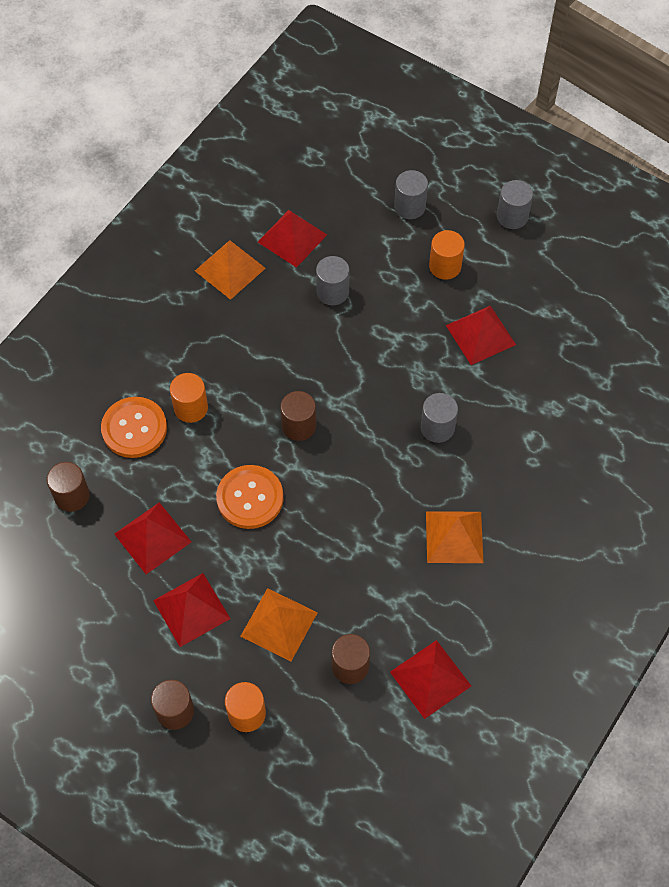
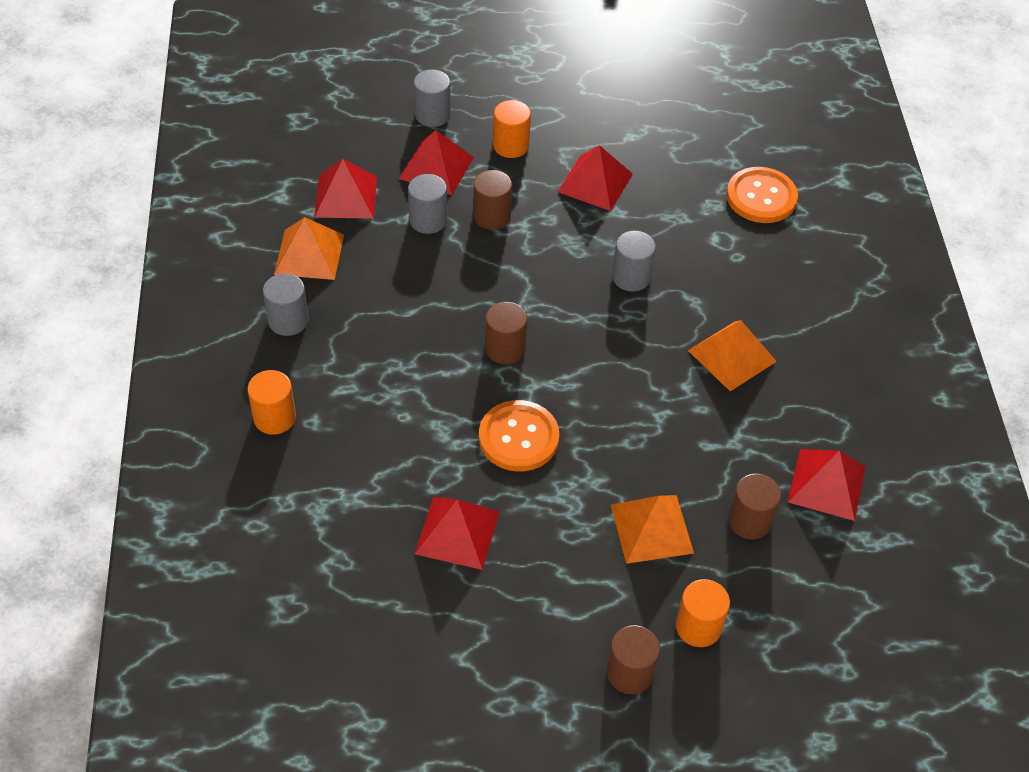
camera: 40 degrees left, 10 degrees down
(72, 496) = (337, 547): brown cylinder -> brown cylinder (492, 216)
(134, 428) = (344, 446): orange button -> orange button (761, 197)
(191, 408) = (385, 394): orange cylinder -> orange cylinder (274, 417)
(191, 609) = (557, 571): red pyramid -> red pyramid (436, 168)
(512, 216) = (531, 77): grey cylinder -> grey cylinder (288, 320)

